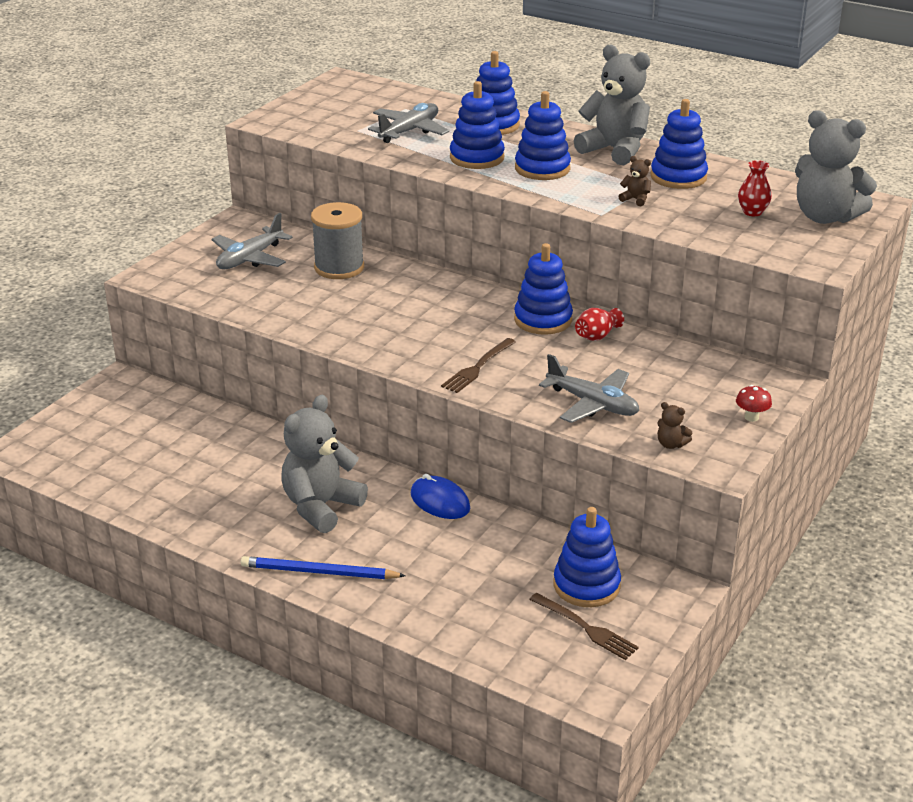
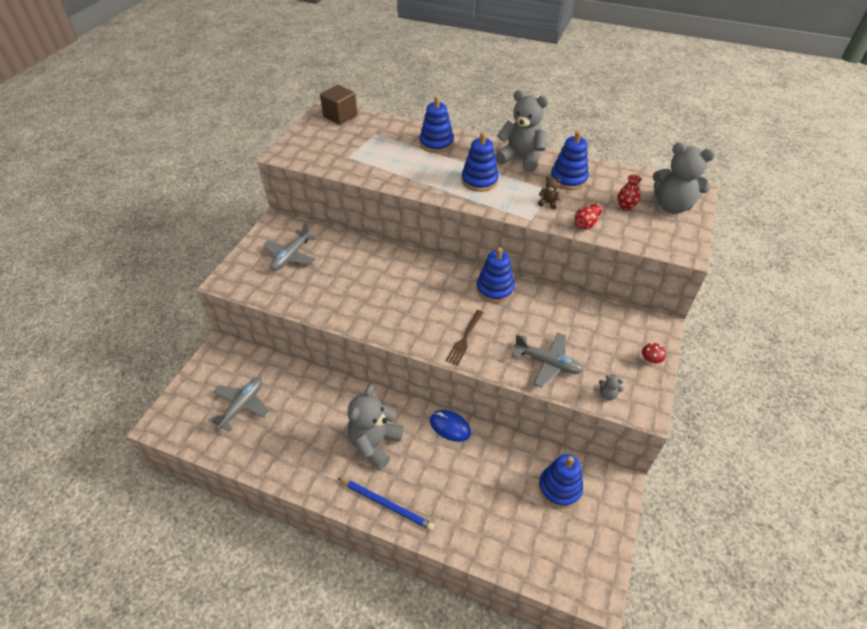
camera: 10 degrees left, 15 degrees up
(319, 572) = (386, 504): blue pencil -> blue pencil turned 150 degrees counterclockwise
(339, 267) = (352, 257): grey spool -> none
(360, 86) = (340, 116): none -> brown cube
(409, 131) = (383, 154): grey plane -> grey plane (242, 406)
(477, 158) = (434, 175): blue stacking toy -> none
(586, 628) = (569, 527): brown fork -> none
(597, 336) = (533, 299): red vase -> red vase (585, 224)
(671, 444) = (608, 394): brown teddy bear -> grey teddy bear

